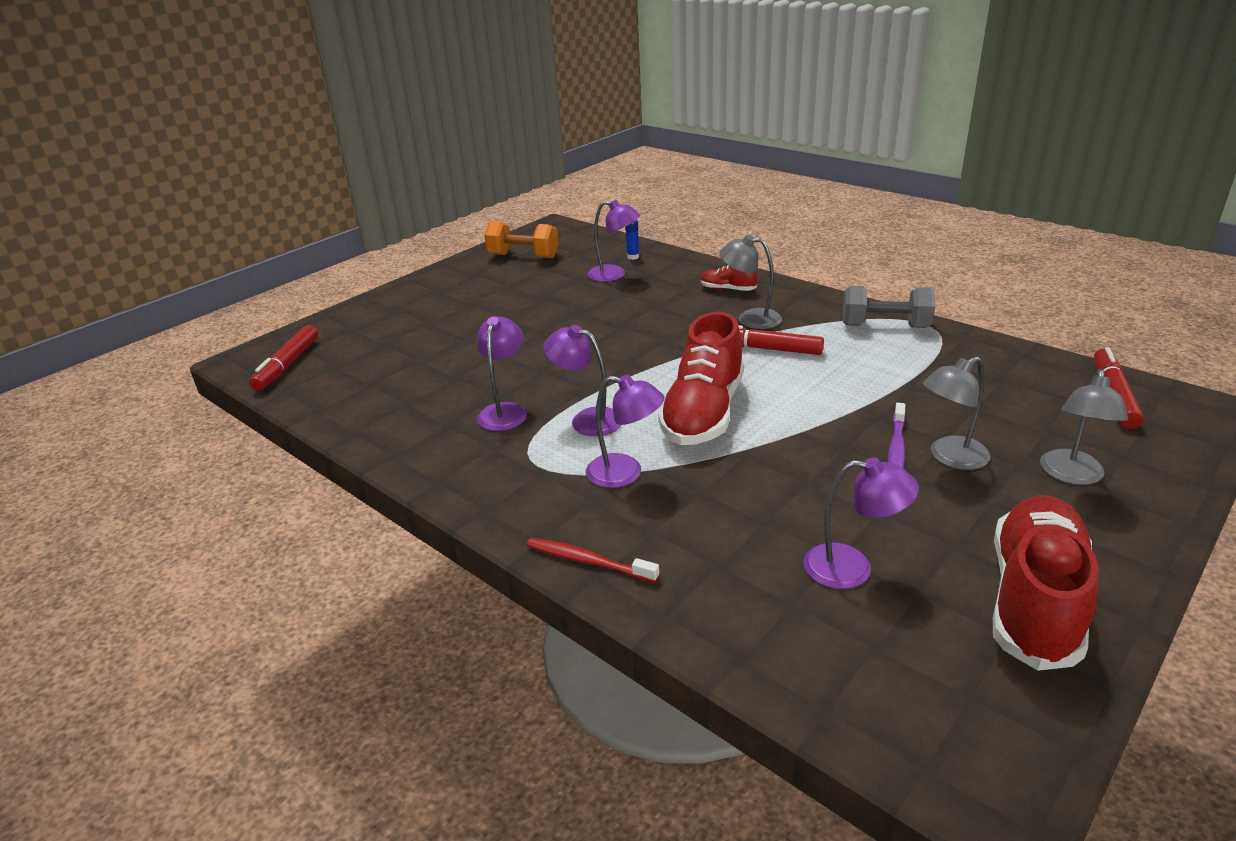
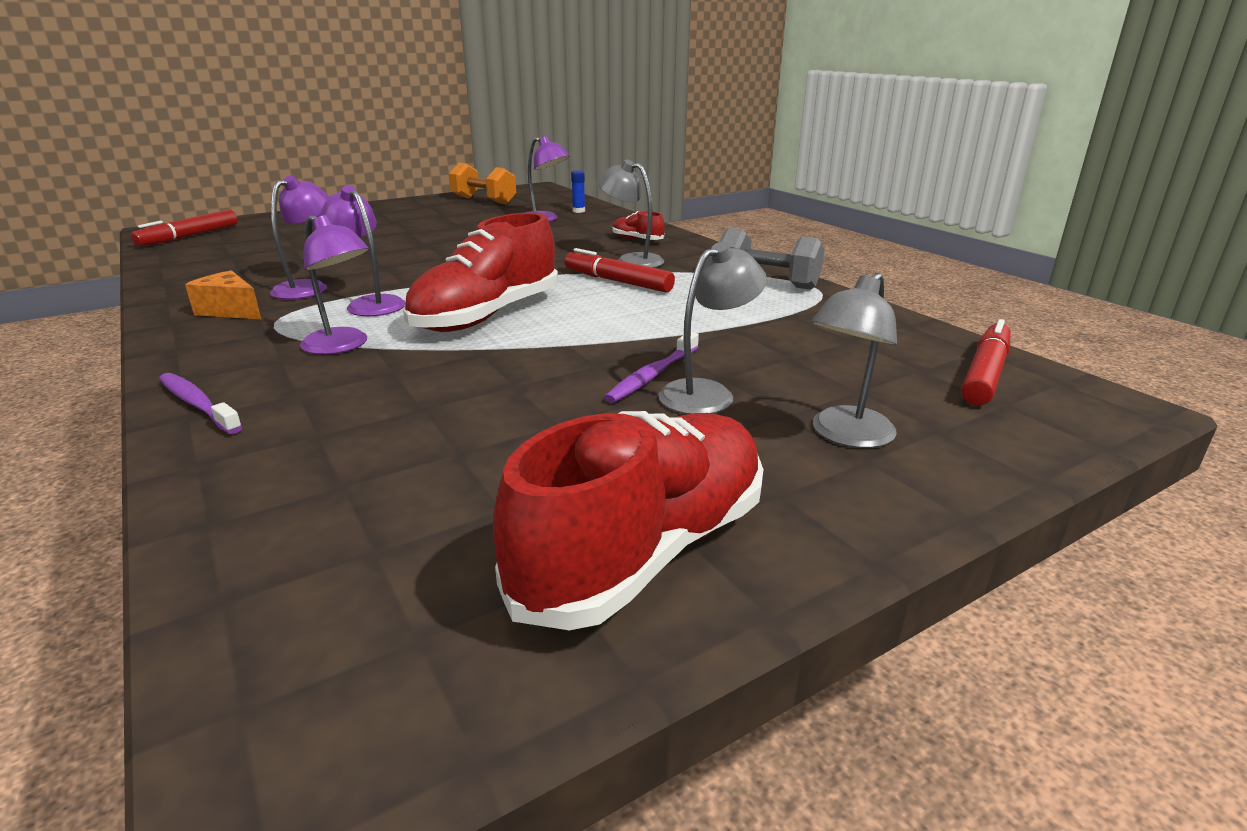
camera: 15 degrees right, 5 degrees down
(472, 455) = (230, 311): none -> orange cheese
(588, 561) = (197, 404): red toothbrush -> purple toothbrush
(852, 568) = (457, 467): purple lamp -> none
(950, 458) = (707, 393): grey lamp -> grey lamp turned 150 degrees clockwise

